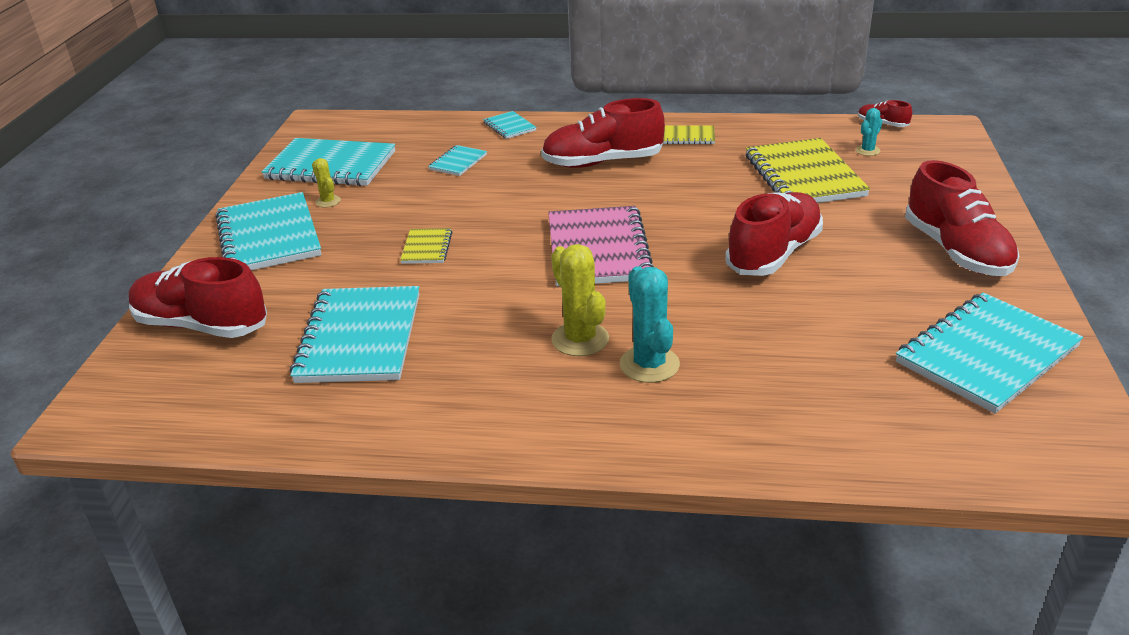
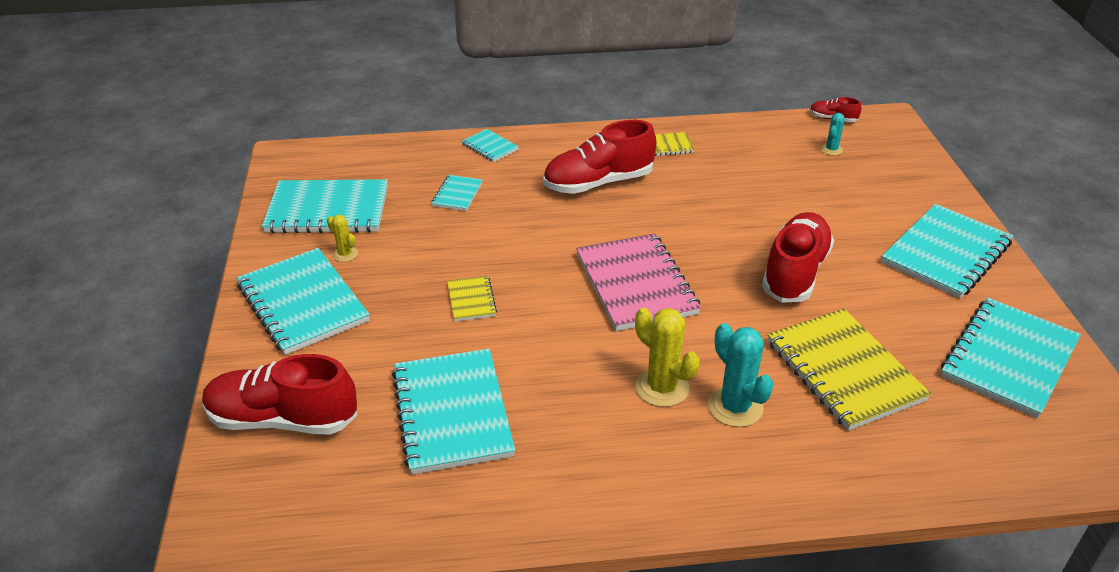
camera: 15 degrees left, 5 degrees up
(804, 176) = (787, 182): yellow notebook -> yellow notebook (844, 371)
(956, 251) = (945, 253): red shoe -> turquoise notebook

